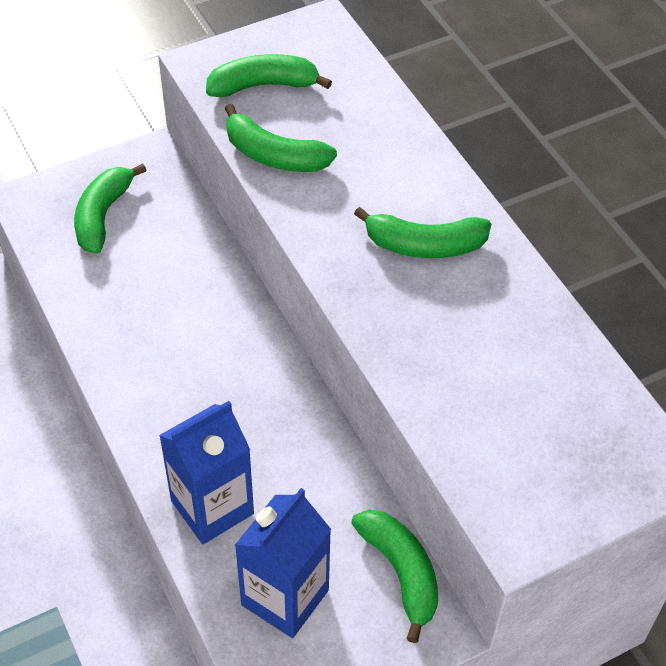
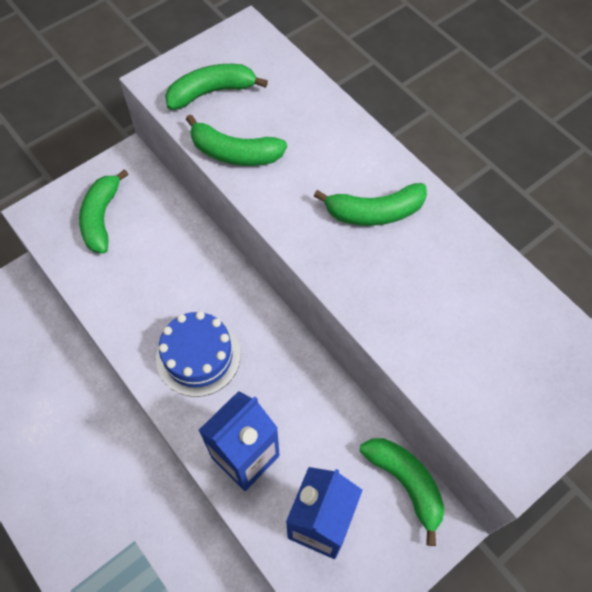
camera: 10 degrees left, 10 degrees up
(182, 388) = (198, 356): none -> blue cake

